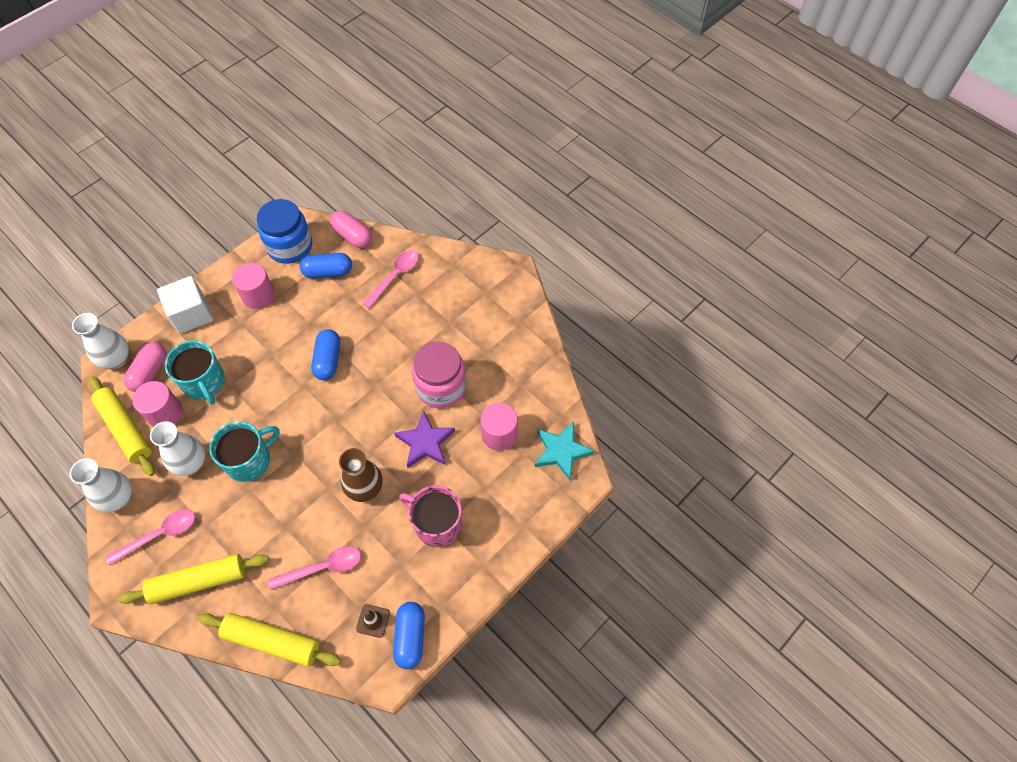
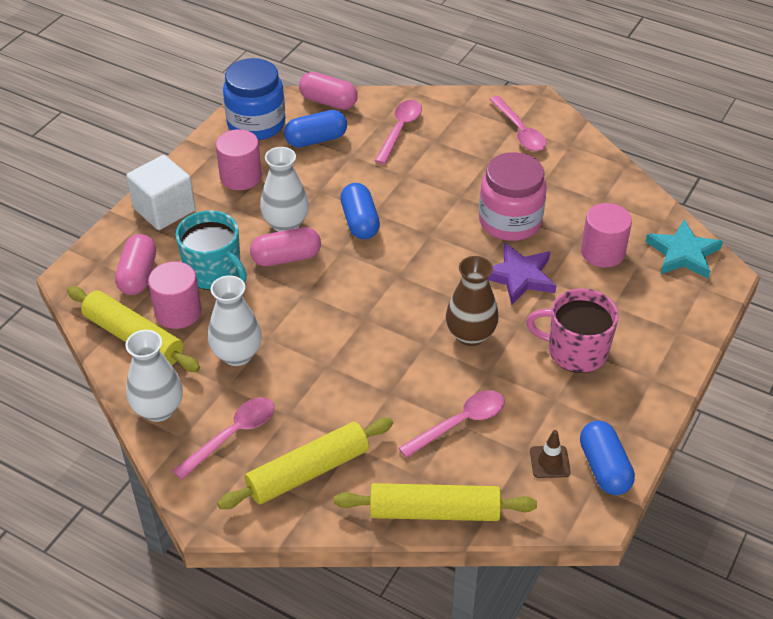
camera: 15 degrees left, 15 degrees down
(116, 359) = (87, 271): white vase -> white vase (286, 224)
(249, 460) = (311, 337): turquoise mug -> none
(261, 381) = (286, 258): none -> pink capsule
(487, 299) = (520, 131): none -> pink spoon

